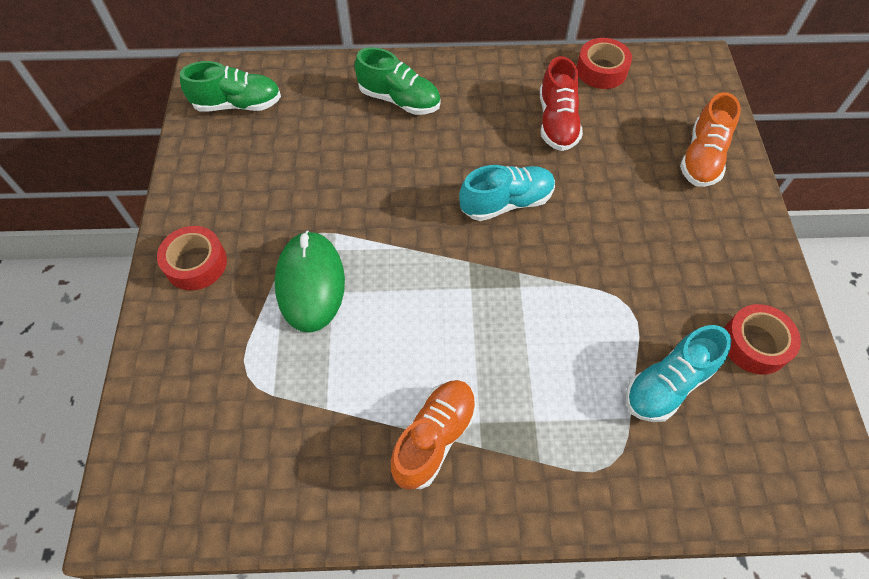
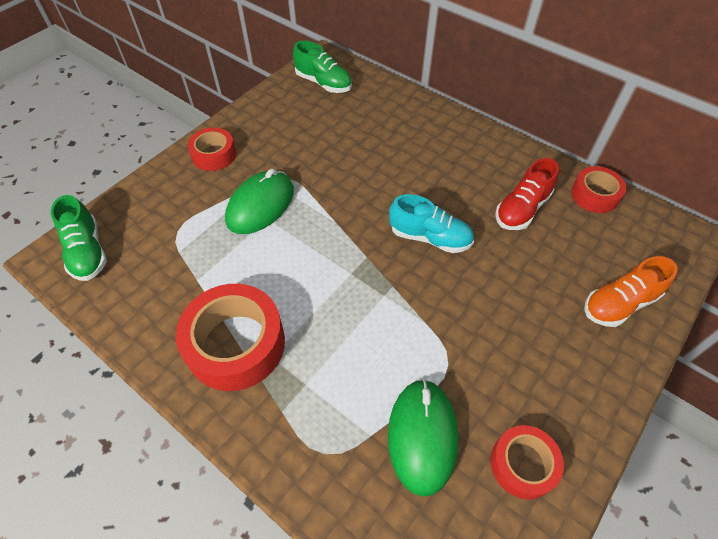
camera: 40 degrees right, 5 degrees down
(399, 100) = (423, 133): green shoe -> green shoe (87, 252)
(434, 438) = (236, 344): orange shoe -> red tape
(668, 384) = (422, 436): turquoise shoe -> green mouse

